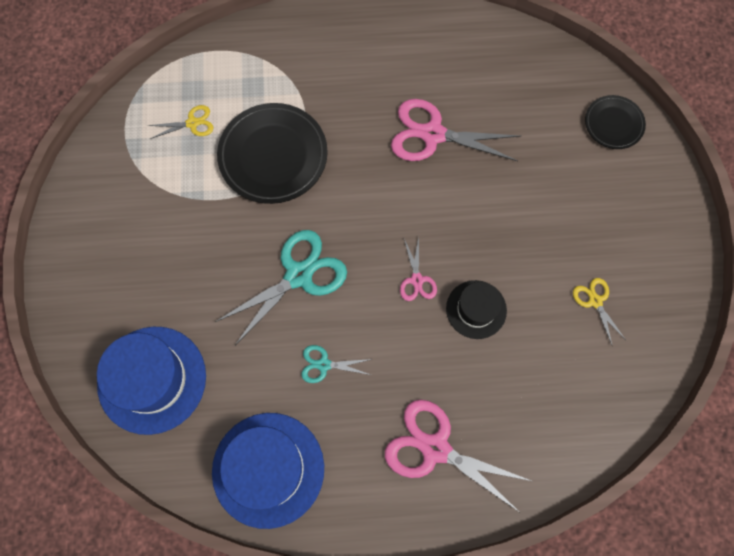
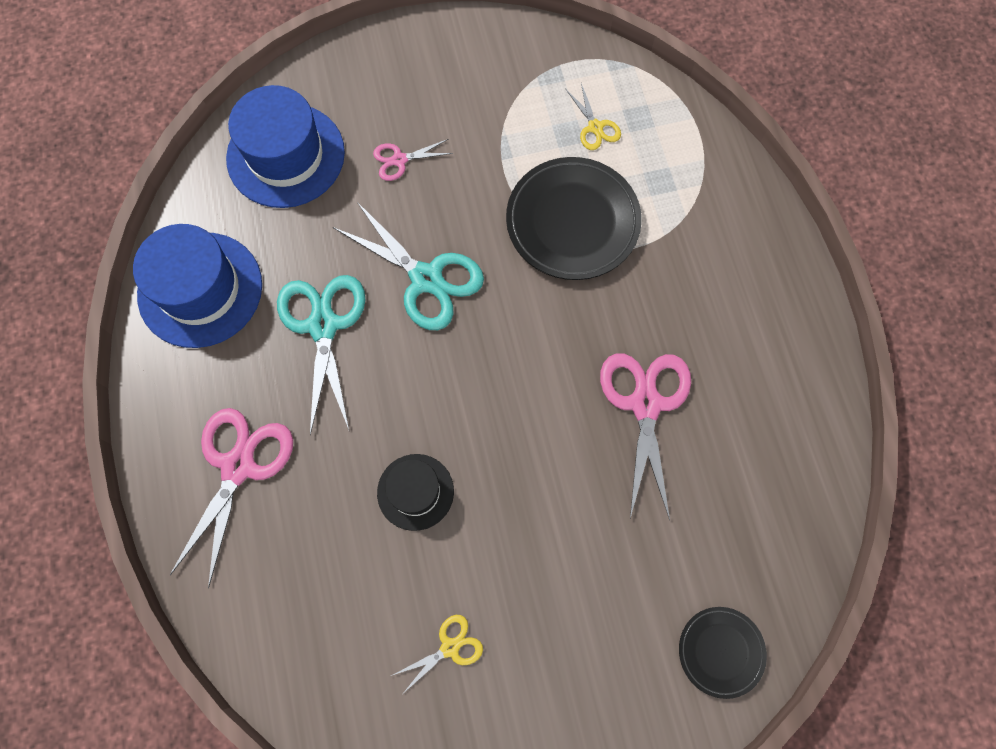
camera: 80 degrees right, 0 degrees up
(324, 364) = (323, 325): turquoise scissors -> turquoise scissors, size x1.98
(417, 280) = (442, 414): pink scissors -> pink scissors (399, 160)

